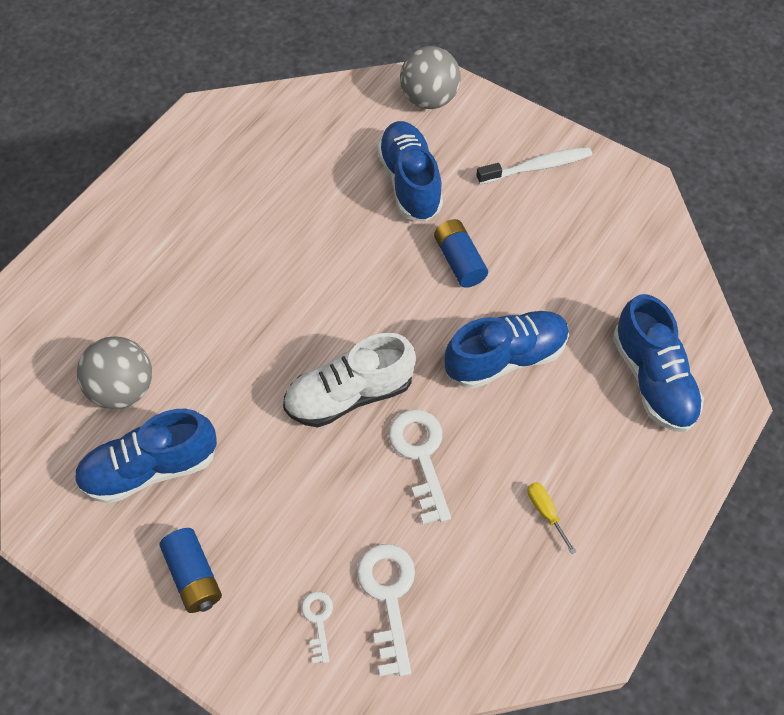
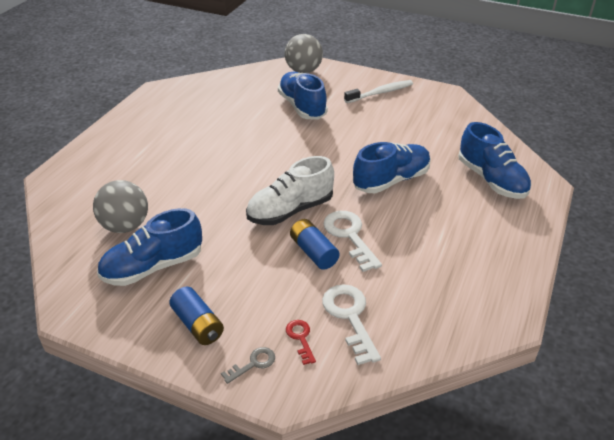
camera: 10 degrees left, 20 degrees down
(252, 650) = (253, 364): none -> grey key
(318, 620) = (300, 338): white key -> red key
(459, 261) = (345, 138): blue battery -> blue battery (313, 252)
(545, 512) = (446, 255): yellow screwdriver -> none

